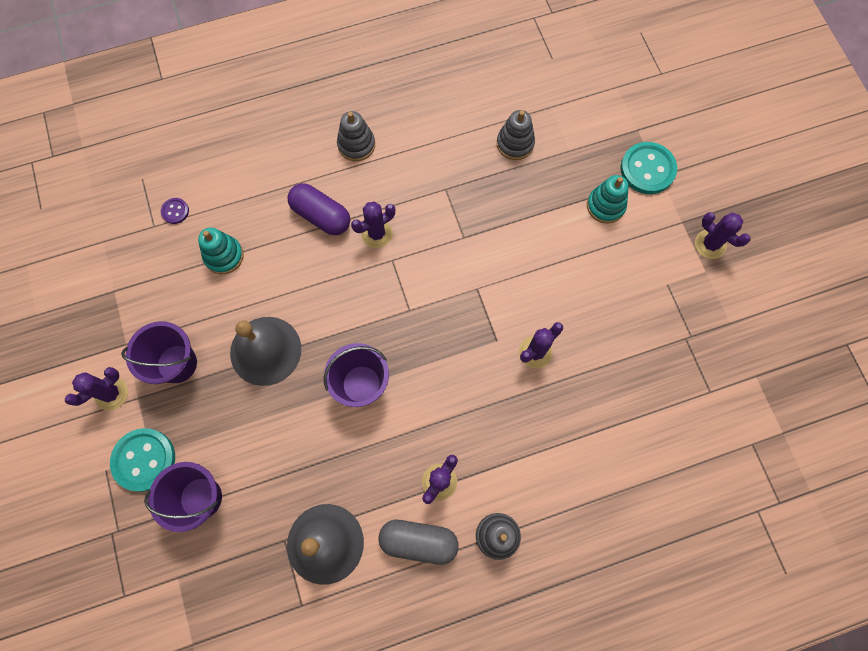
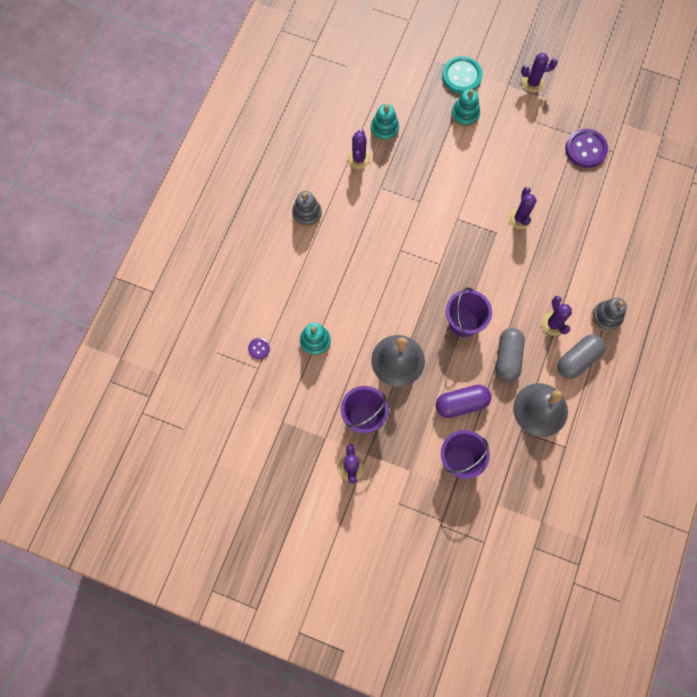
camera: 50 degrees left, 0 degrees up
(144, 460) = (410, 476): turquoise button -> none
(321, 215) = (337, 267): purple capsule -> purple capsule (461, 403)
(358, 461) = (507, 358): none -> grey capsule
(376, 234) = (376, 246): purple cactus -> purple cactus (358, 159)
(515, 143) = (384, 129): grey stacking toy -> turquoise stacking toy
(684, 359) = (585, 149): none -> purple button

